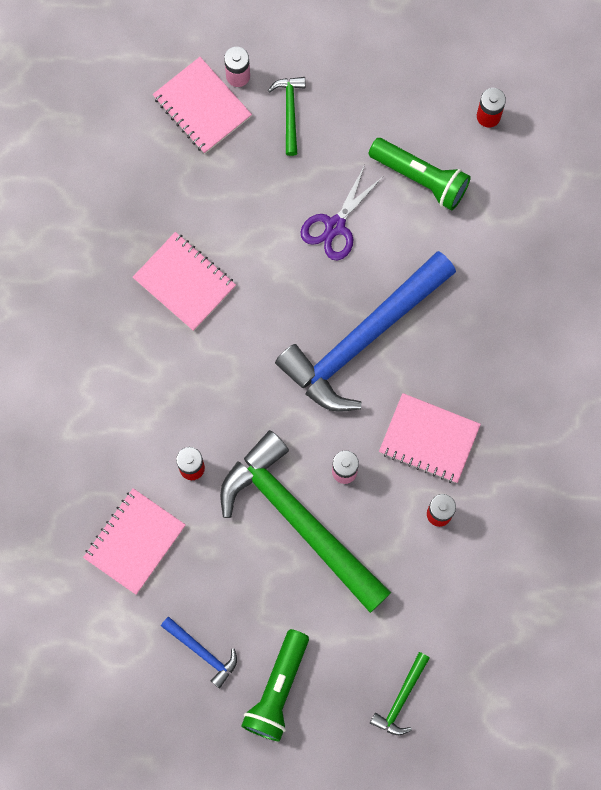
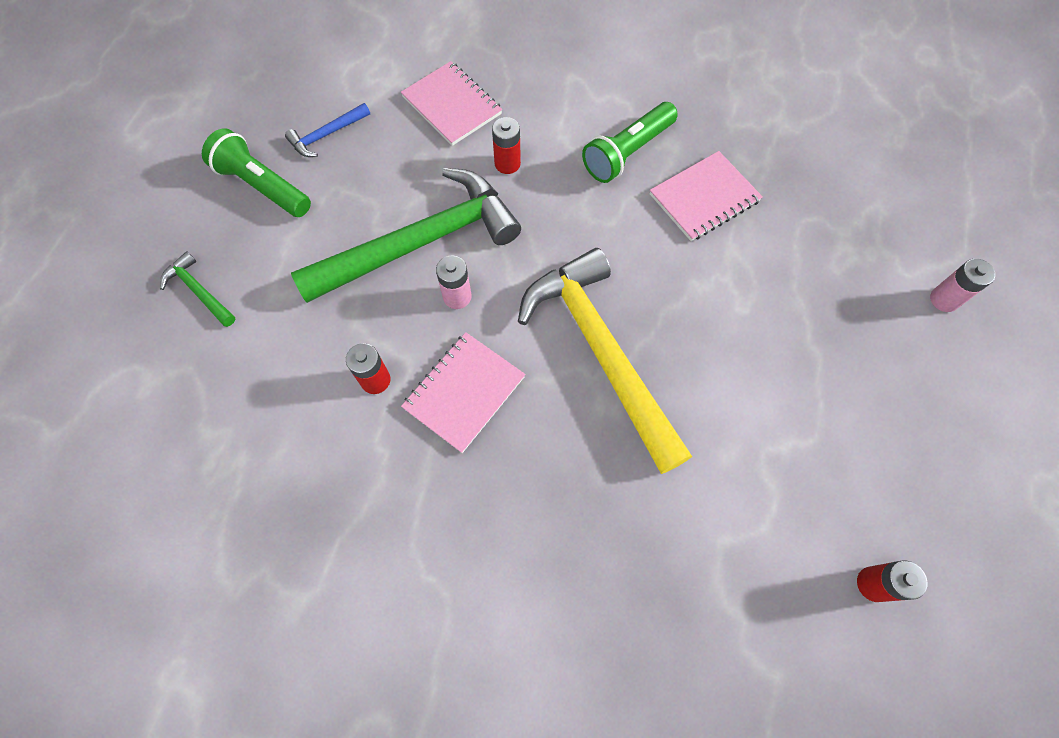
camera: 105 degrees right, 10 degrees down
(202, 106) = (907, 256): pink notebook -> none
(290, 111) = (895, 343): green hammer -> none
(335, 226) = (744, 356): purple scissors -> none
(363, 339) = (601, 352): blue hammer -> yellow hammer
(420, 177) = (794, 470): green flashlight -> green flashlight (627, 152)

